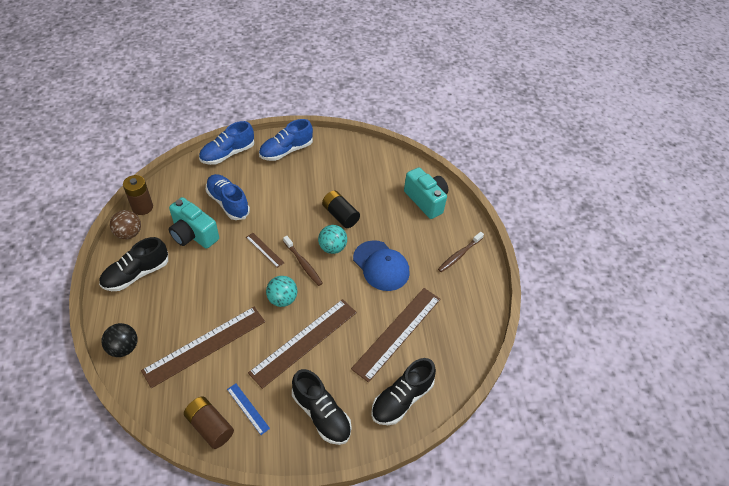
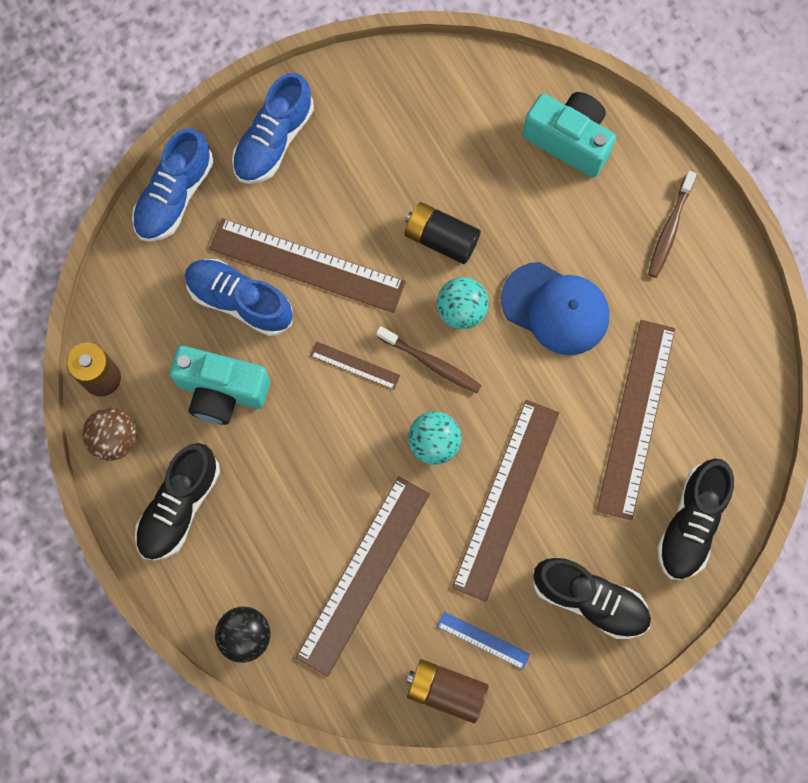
camera: 20 degrees left, 25 degrees up
(269, 201) = (307, 265): none -> brown ruler

